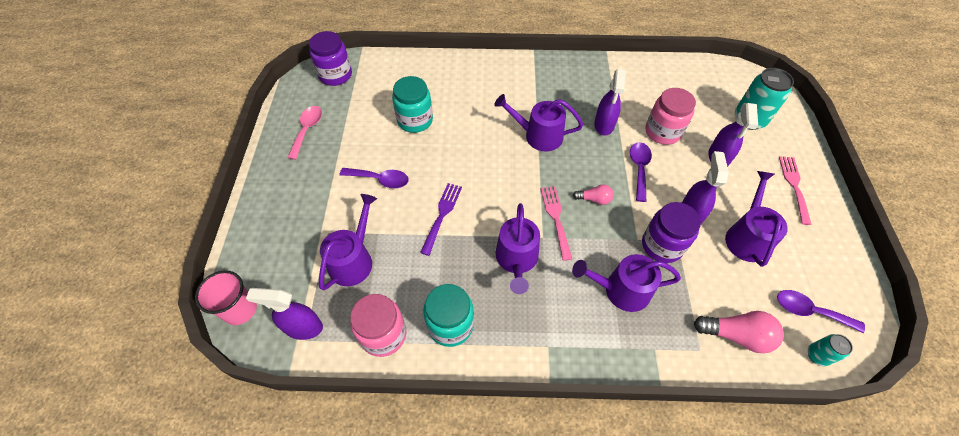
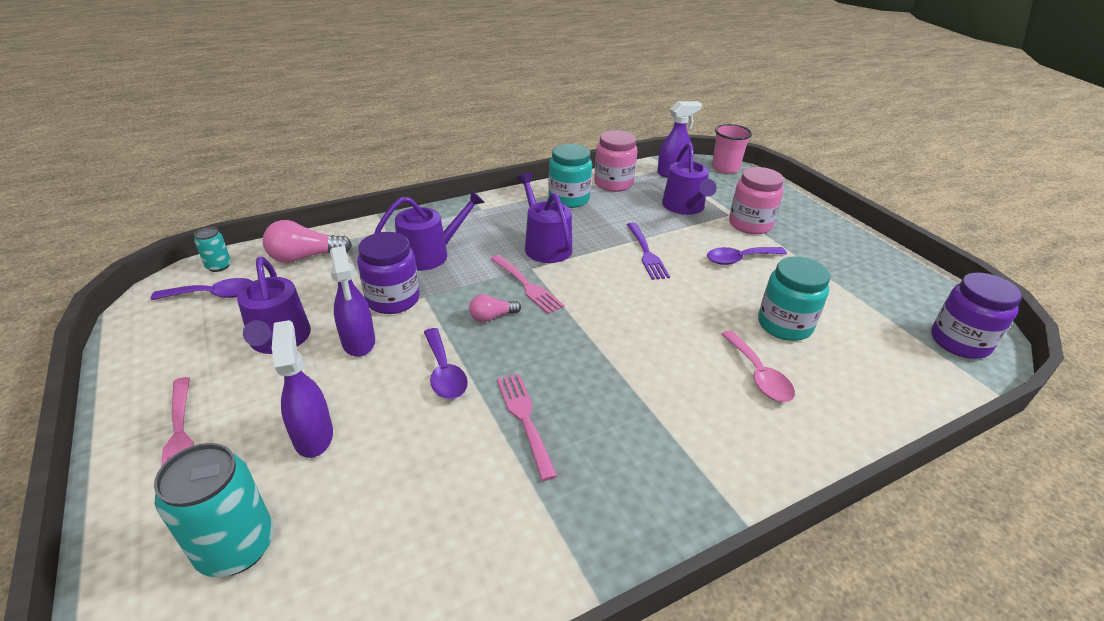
camera: 150 degrees right, 20 degrees down
(307, 130) = (875, 273): pink spoon -> pink spoon (758, 375)
(538, 136) = (612, 365): purple watering can -> none
(604, 125) = (525, 419): purple spray bottle -> pink fork
(662, 132) = (419, 446): pink jar -> pink jar (750, 224)

